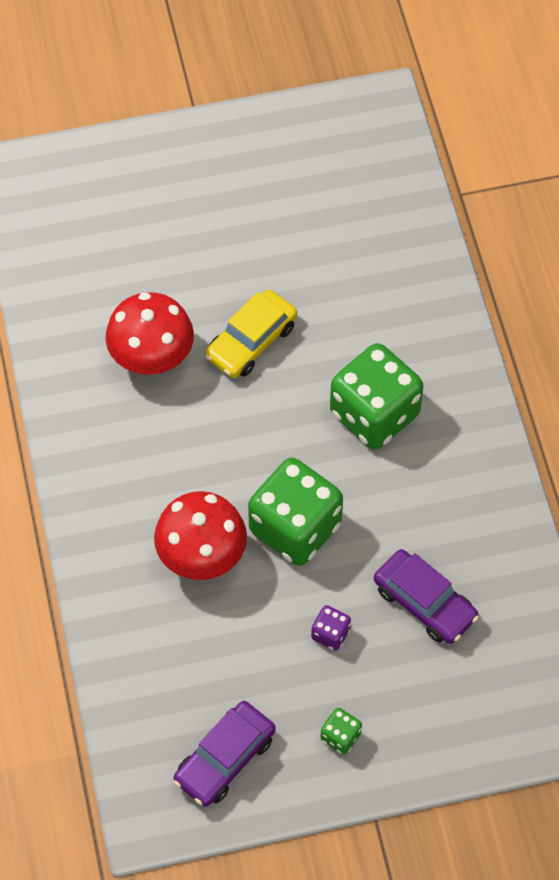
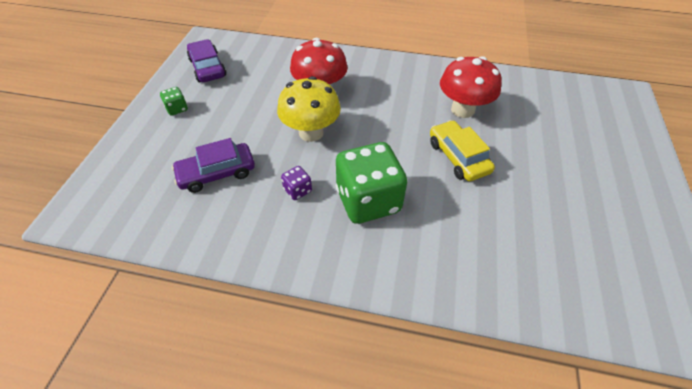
camera: 115 degrees right, 10 degrees down
(295, 528) = (311, 132): green dice -> yellow mushroom
(330, 634) = (235, 125): purple dice -> purple dice (297, 190)

